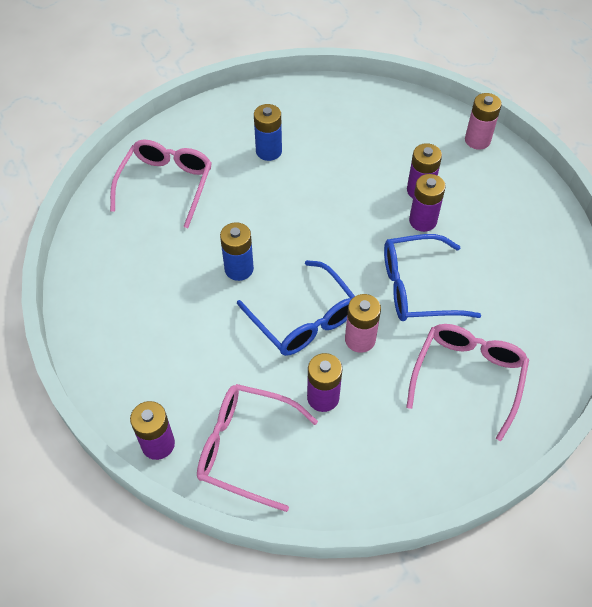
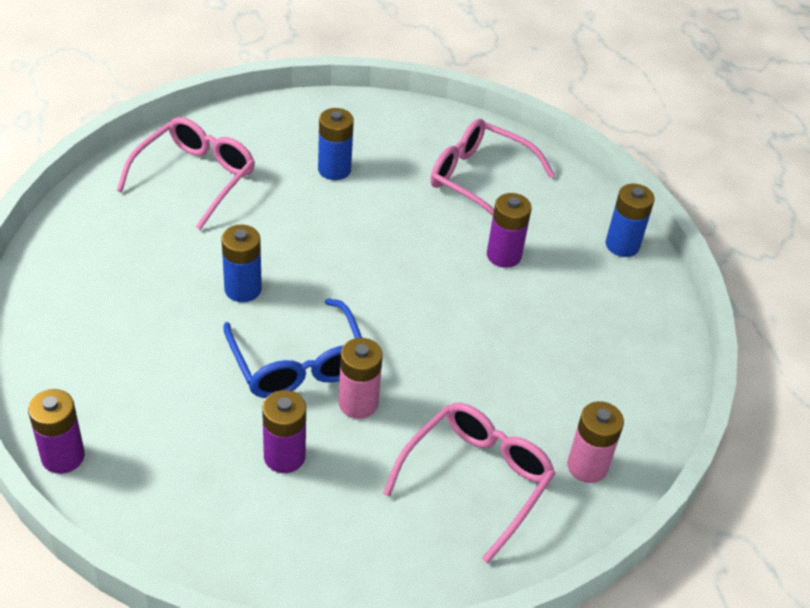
camera: 10 degrees right, 10 degrees down
(245, 448) = (166, 488): pink glasses -> pink glasses (479, 179)
(417, 287) = (454, 363): blue glasses -> none
(423, 221) = (493, 290): purple battery -> none
(477, 140) = (600, 216): pink battery -> pink battery (587, 466)
(501, 160) = (622, 245): none -> blue battery

